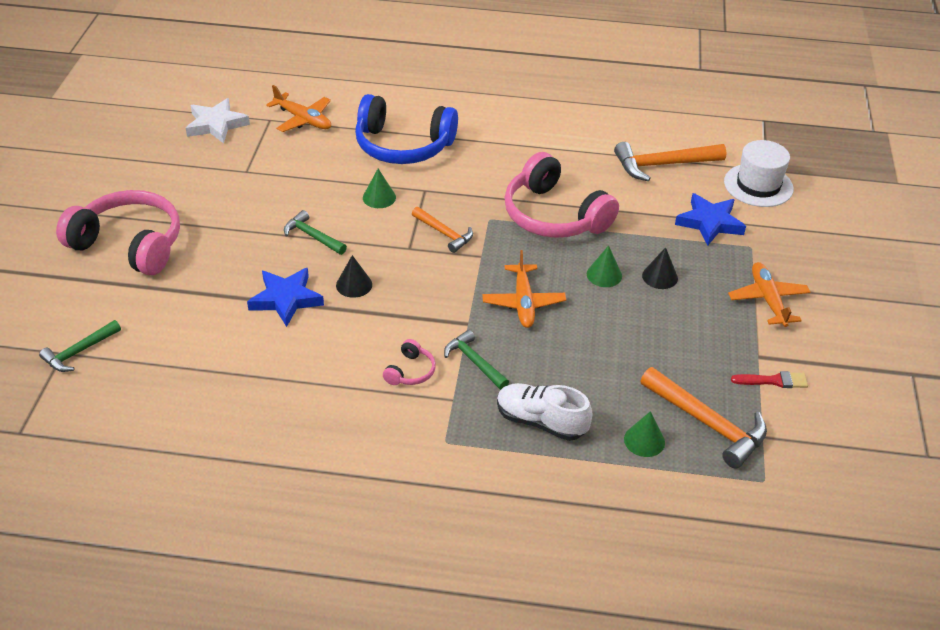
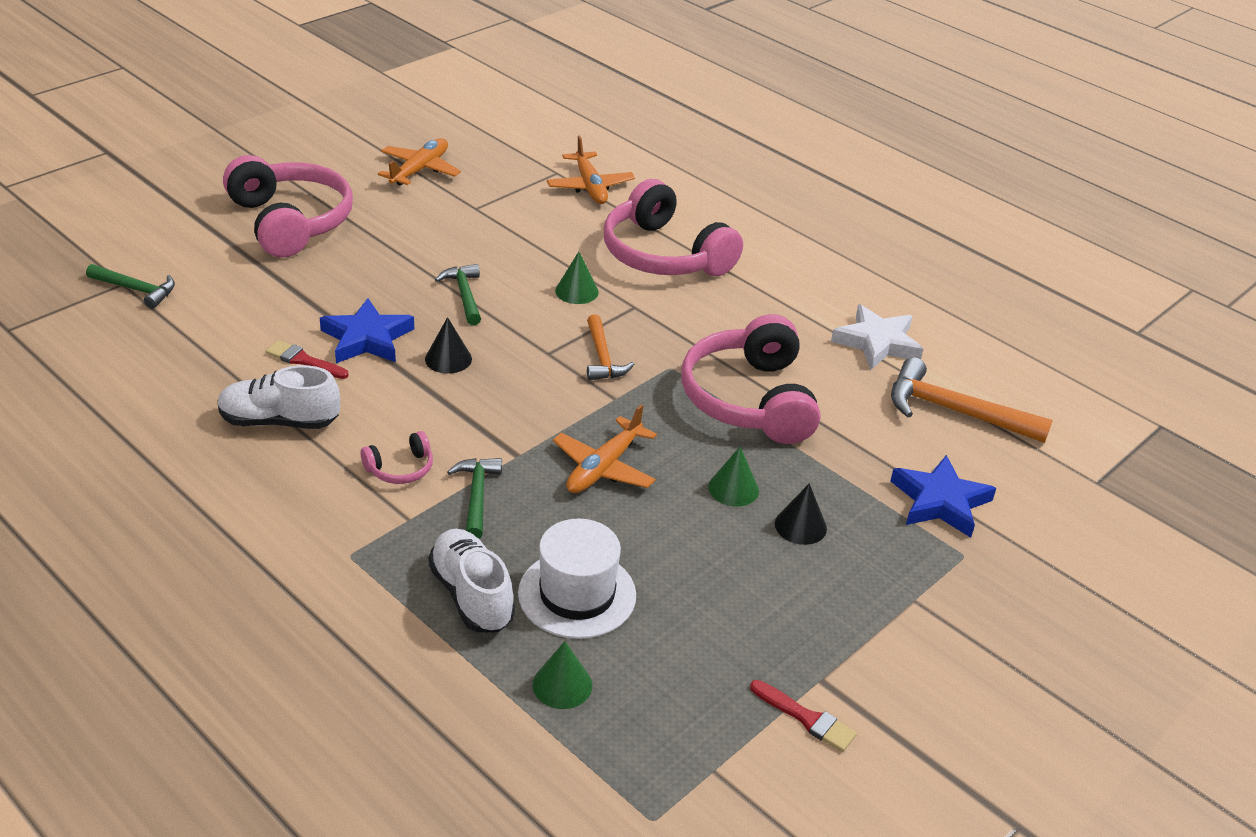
camera: 35 degrees right, 5 degrees down
(79, 352) = (136, 290): green hammer -> green hammer turned 150 degrees counterclockwise
(216, 124) = (499, 155): white star -> white star (877, 343)
(263, 337) = (304, 360): none -> red brush
(298, 385) = (279, 421): none -> white shoe
(403, 146) = (664, 255): blue headphones -> pink headphones
(707, 423) = (661, 713): orange hammer -> none
(758, 185) = (1061, 493): white hat -> white hat (577, 594)
(768, 300) = (913, 625): orange plane -> orange plane (419, 170)

